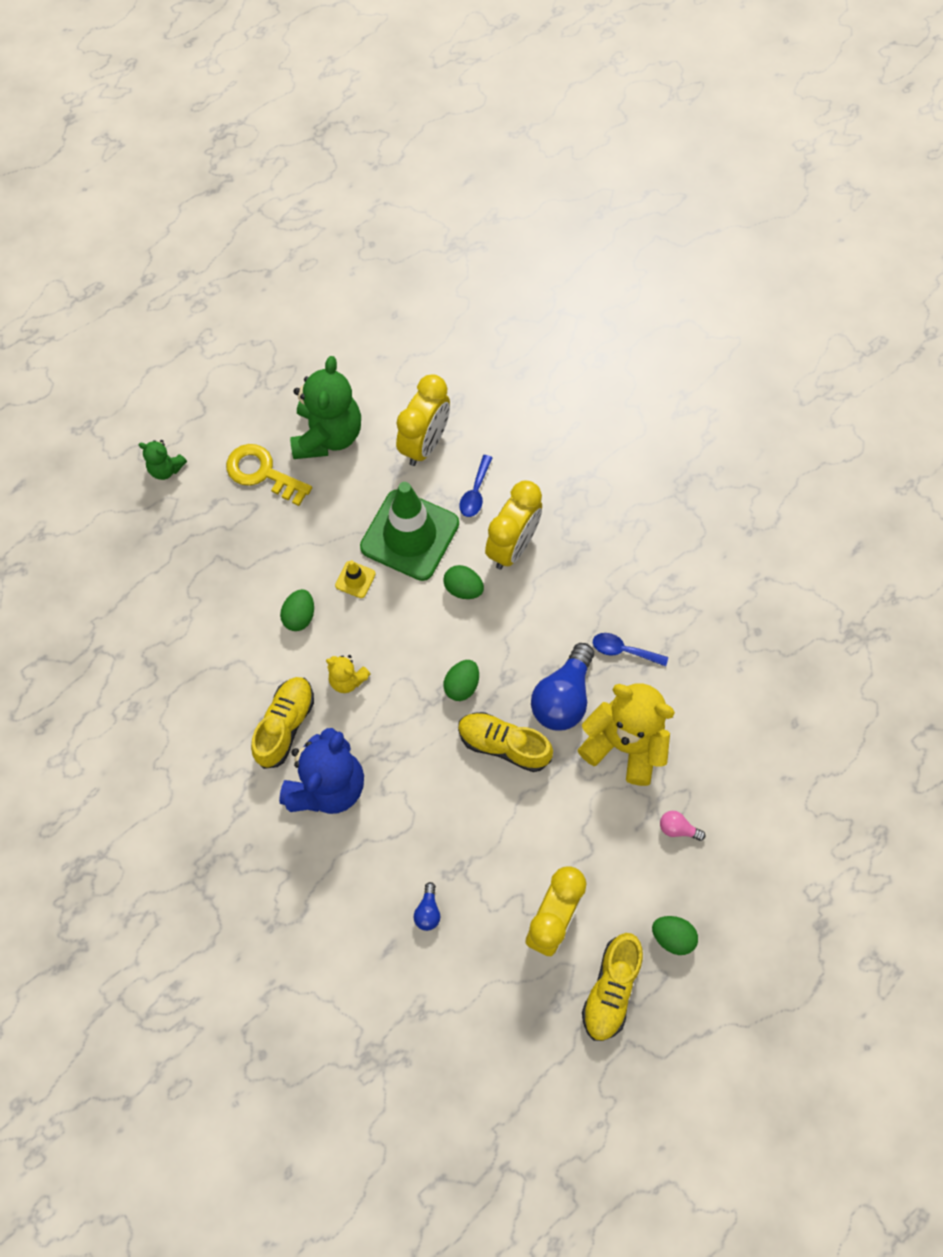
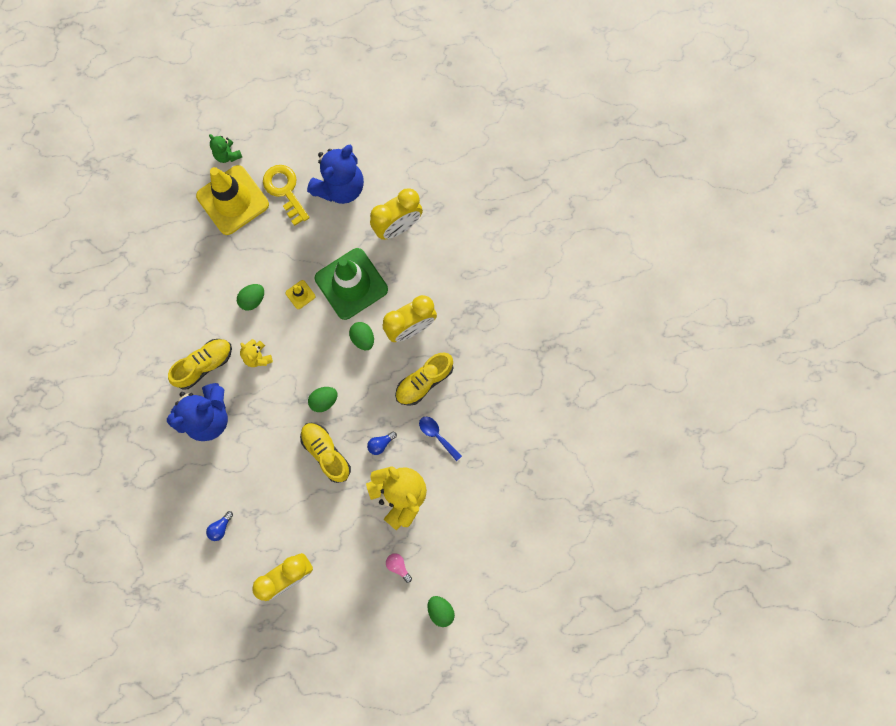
camera: 30 degrees right, 10 degrees up
(204, 516) = (233, 200): none -> yellow traffic cone
(328, 435) = (340, 187): green teddy bear -> blue teddy bear
(475, 492) = (409, 278): blue spoon -> none
(563, 697) = (380, 444): blue light bulb -> blue light bulb, size x0.45
(611, 989) = (297, 637): yellow shoe -> yellow shoe (424, 381)
(672, 937) = (353, 628): green egg -> green egg (440, 610)

